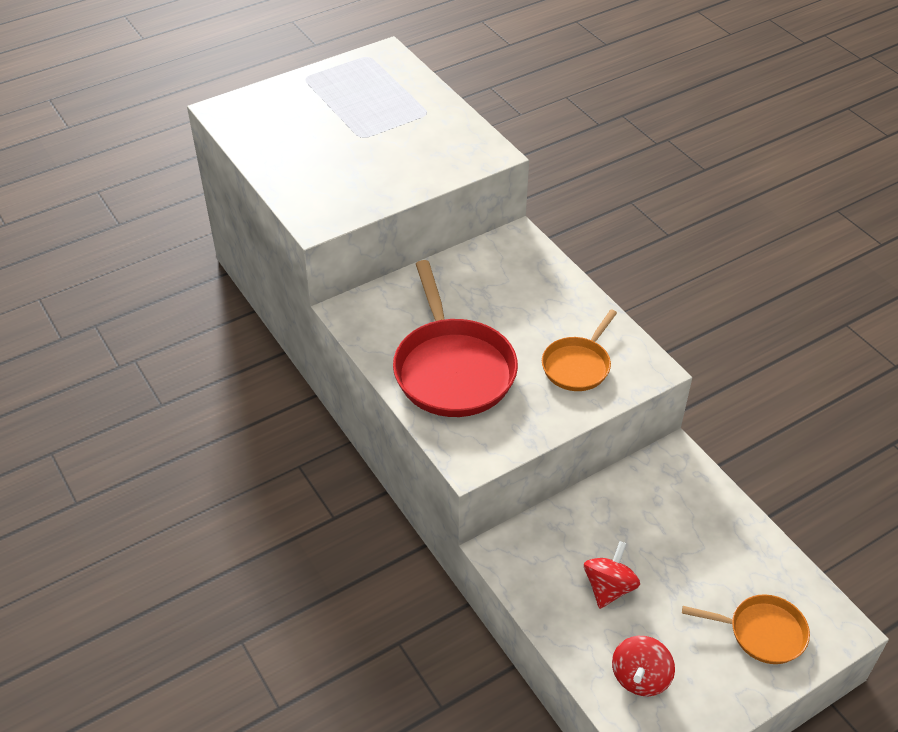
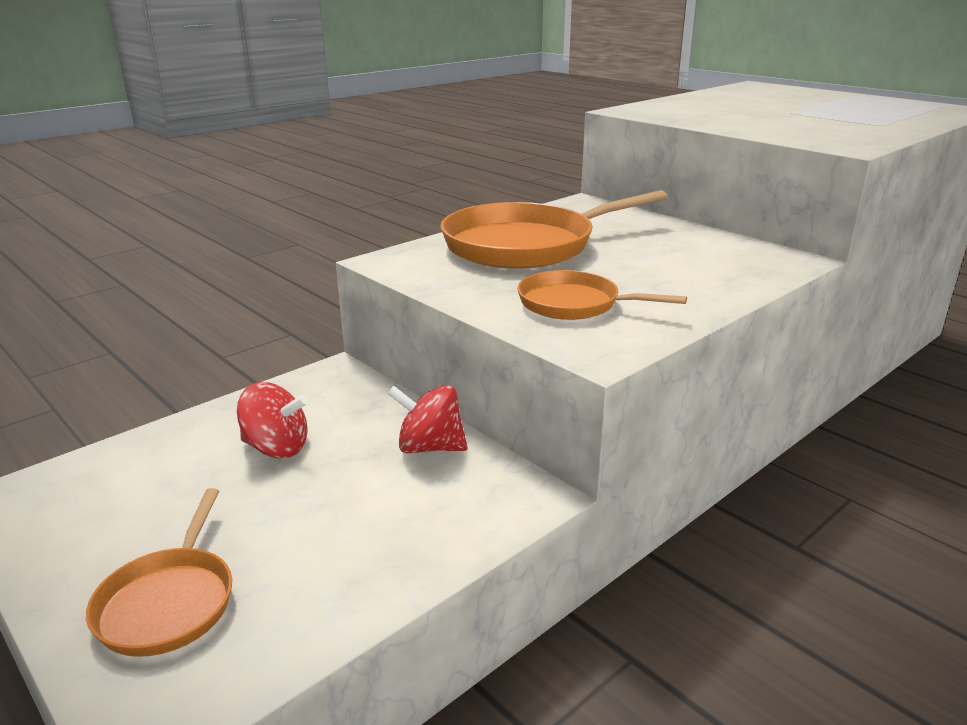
camera: 80 degrees right, 20 degrees down
(452, 369) = (526, 245): red pan -> orange pan
(640, 677) = (127, 480): red spinning top -> red spinning top (430, 447)

